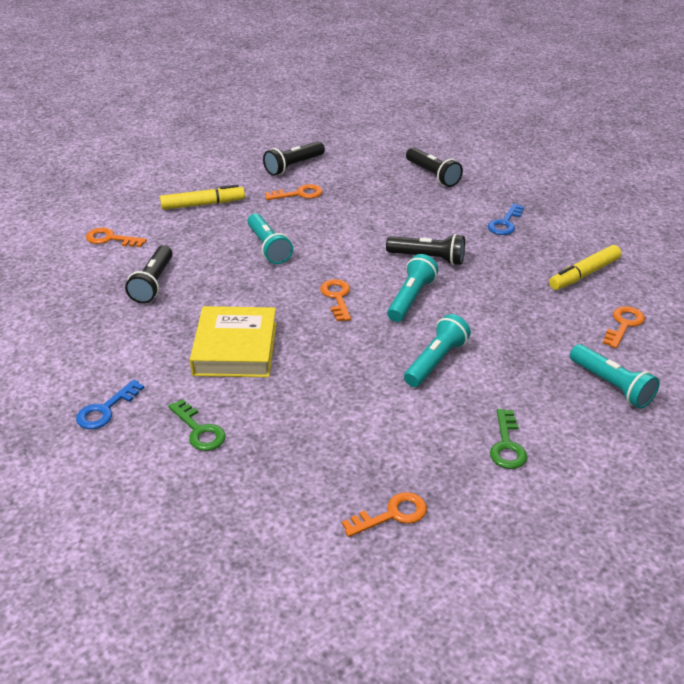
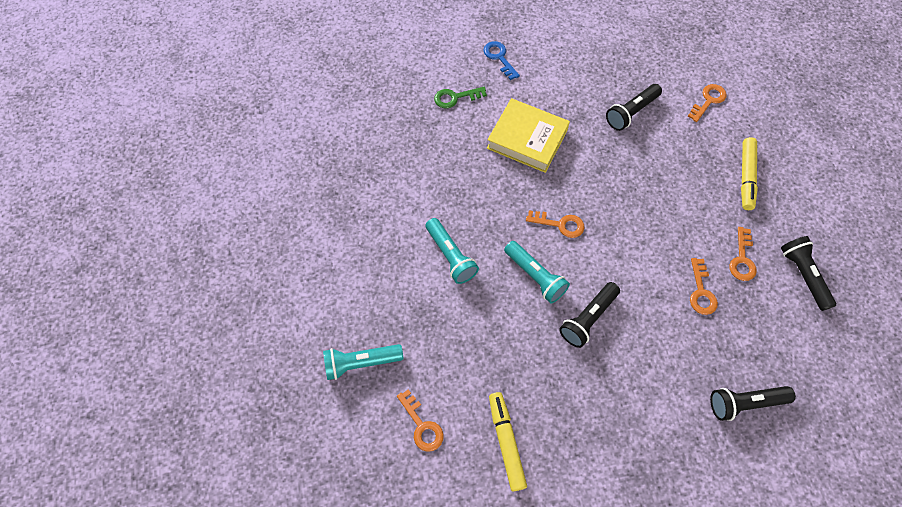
camera: 115 degrees right, 25 degrees up
(153, 283) = (631, 112): black flashlight -> black flashlight turned 75 degrees counterclockwise
(268, 247) = (654, 202): turquoise flashlight -> none
(392, 515) = (332, 167): orange key -> orange key (701, 292)
(505, 223) = (621, 422): blue key -> none
(507, 445) = (347, 256): green key -> none

